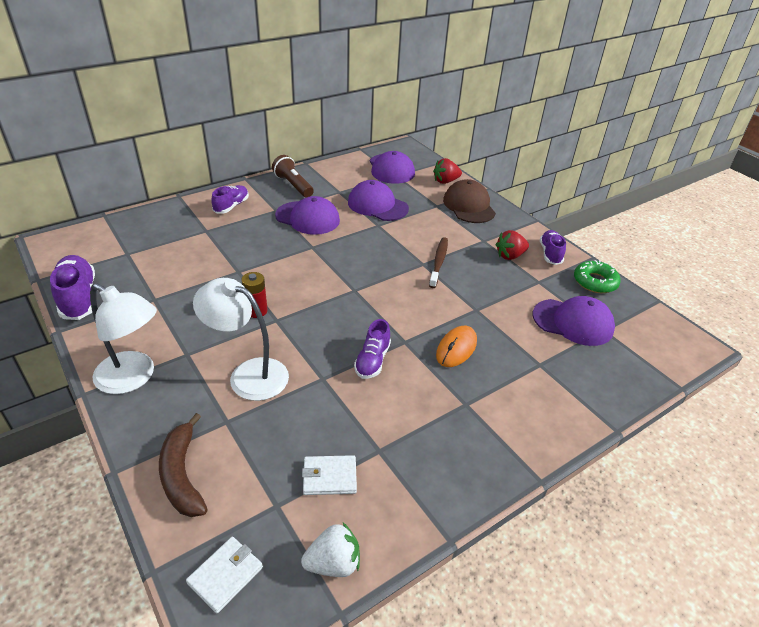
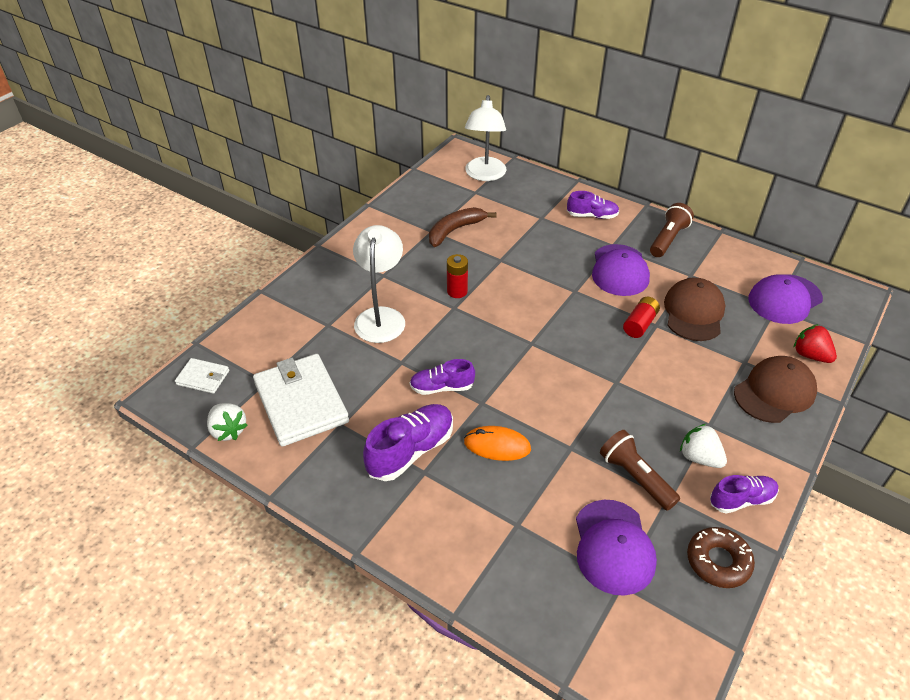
camera: 70 degrees right, 5 degrees up
(78, 298) = (407, 195): purple shoe -> purple shoe (410, 451)
(133, 378) = (344, 260): white lamp -> white lamp (484, 175)
(182, 475) = (271, 323): brown banana -> brown banana (455, 230)
(329, 477) = (301, 402): white wallet -> white wallet, size x2.08
(372, 231) = (640, 324): none -> red battery
(377, 205) = (694, 312): purple cap -> brown cap
(439, 262) = (630, 394): brown toothbrush -> none
(510, 256) = (699, 457): red strawberry -> white strawberry
(516, 289) = (635, 477): none -> brown flashlight
(595, 282) = (718, 561): green donut -> brown donut

